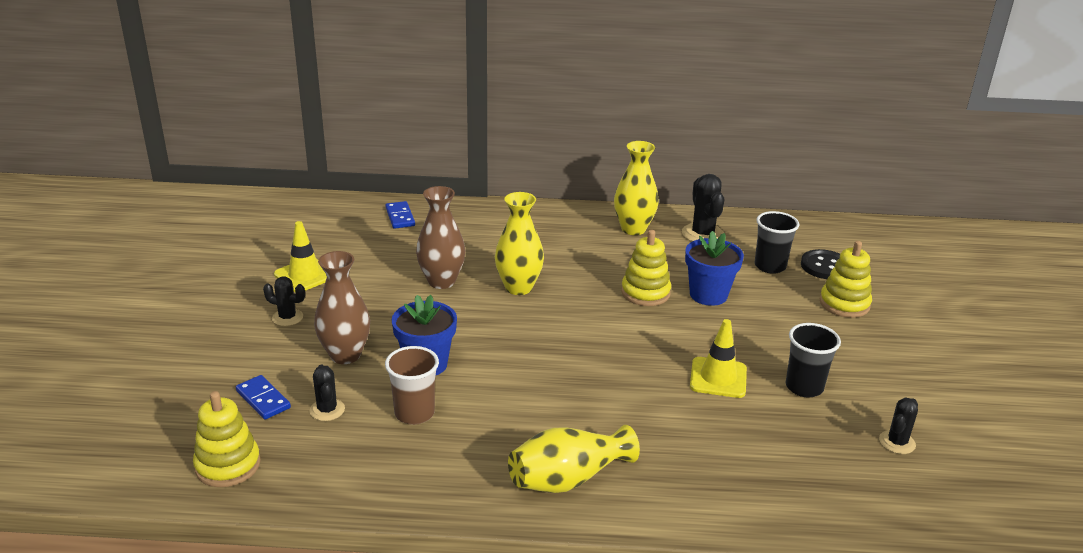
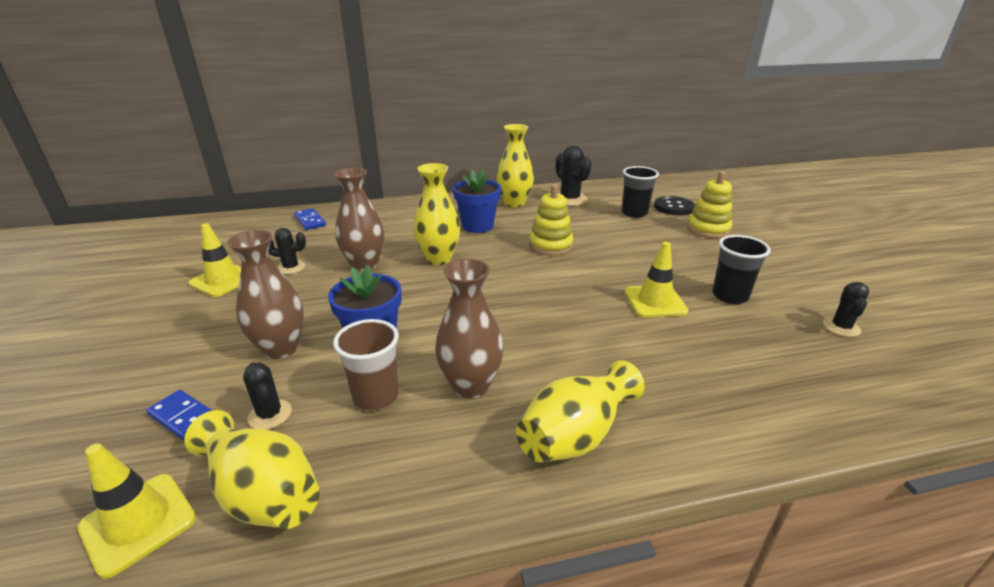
camera: 15 degrees left, 0 degrees up
(228, 465) = (138, 523): yellow stacking toy -> yellow traffic cone
(287, 317) = (208, 322): black cactus -> black cactus (291, 267)
(312, 465) = (262, 493): none -> yellow vase
(497, 421) = (470, 386): none -> brown vase
(708, 295) = (602, 239): blue flower pot -> blue flower pot (477, 226)

